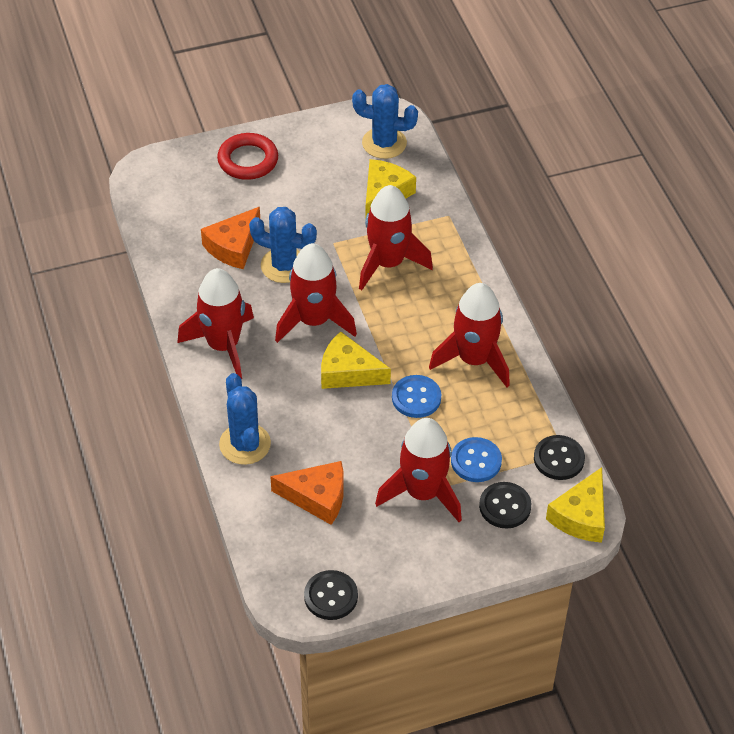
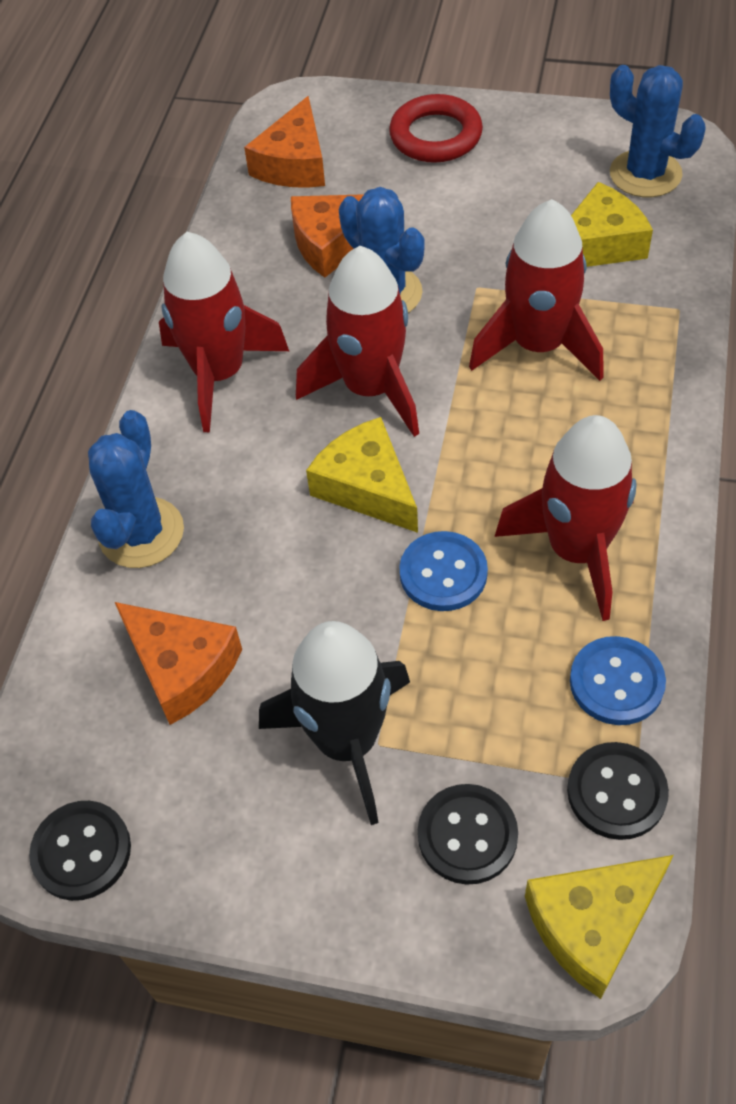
camera: 35 degrees right, 5 degrees up
(174, 207) = (294, 163): none -> orange cheese
(422, 493) = (347, 741): red rocket -> black rocket
(476, 461) = (470, 727): blue button -> blue button (616, 682)

